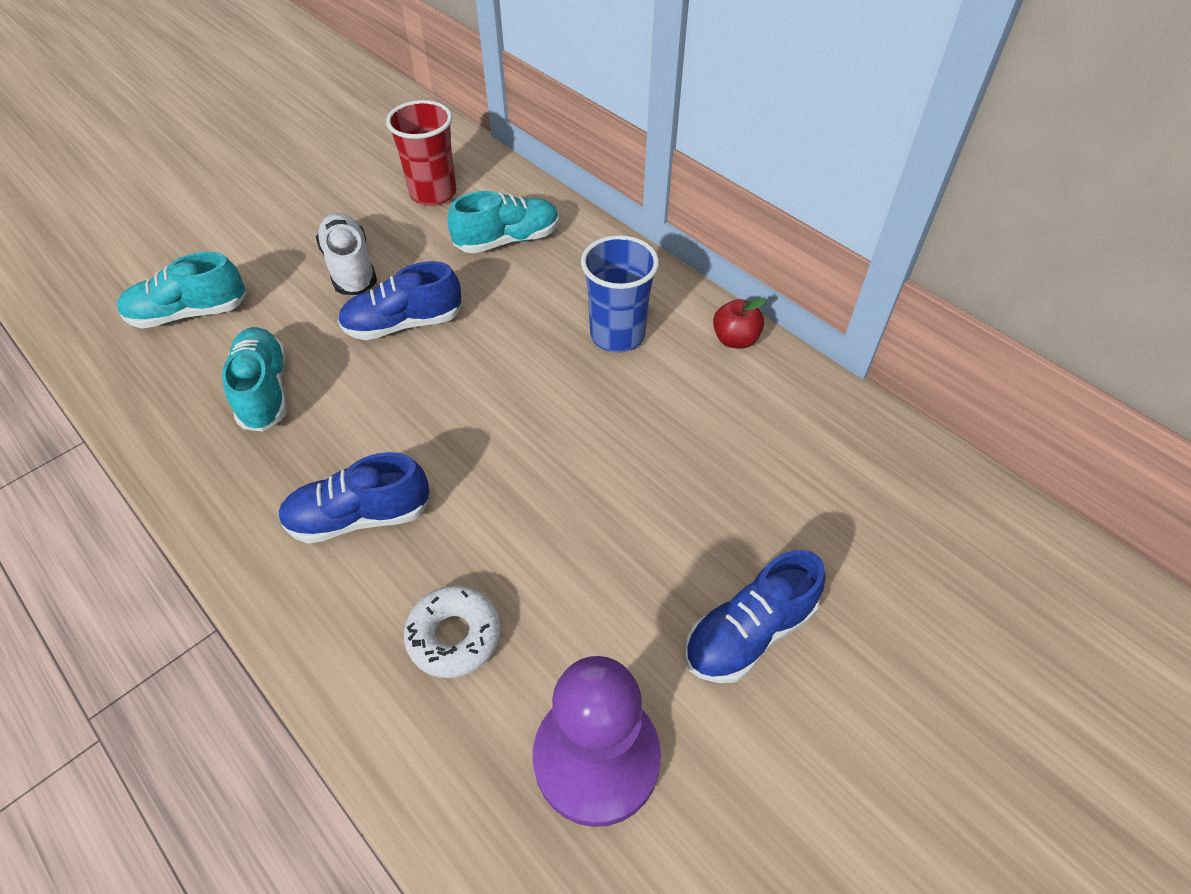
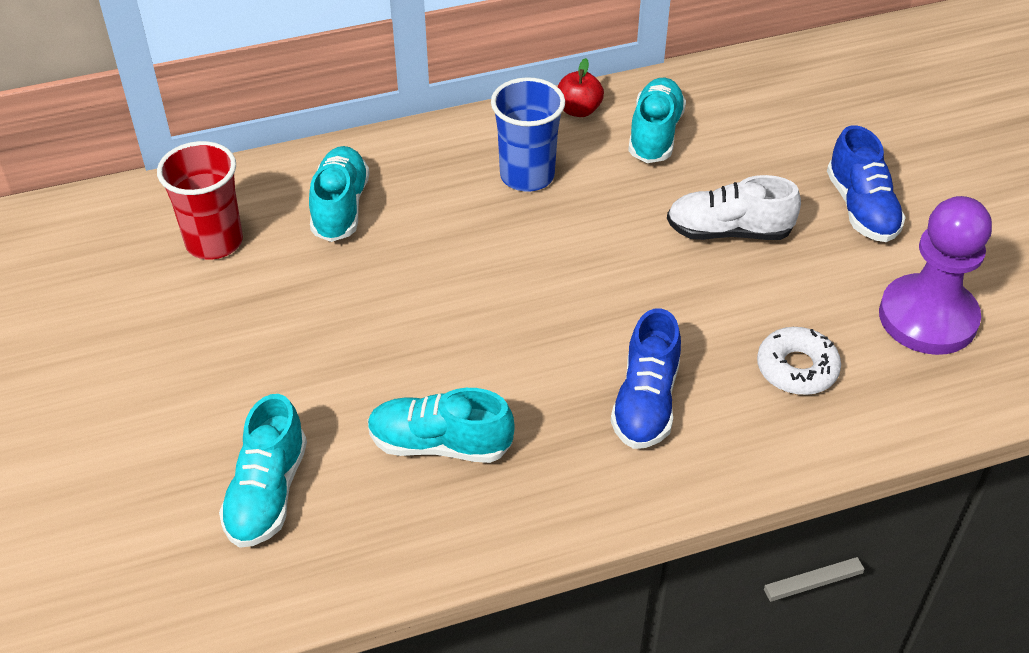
camera: 65 degrees left, 5 degrees down
(350, 268) = (291, 337): white shoe -> white shoe (728, 231)
(403, 324) = (412, 315): blue shoe -> none
(741, 407) = (655, 134): none -> turquoise shoe

